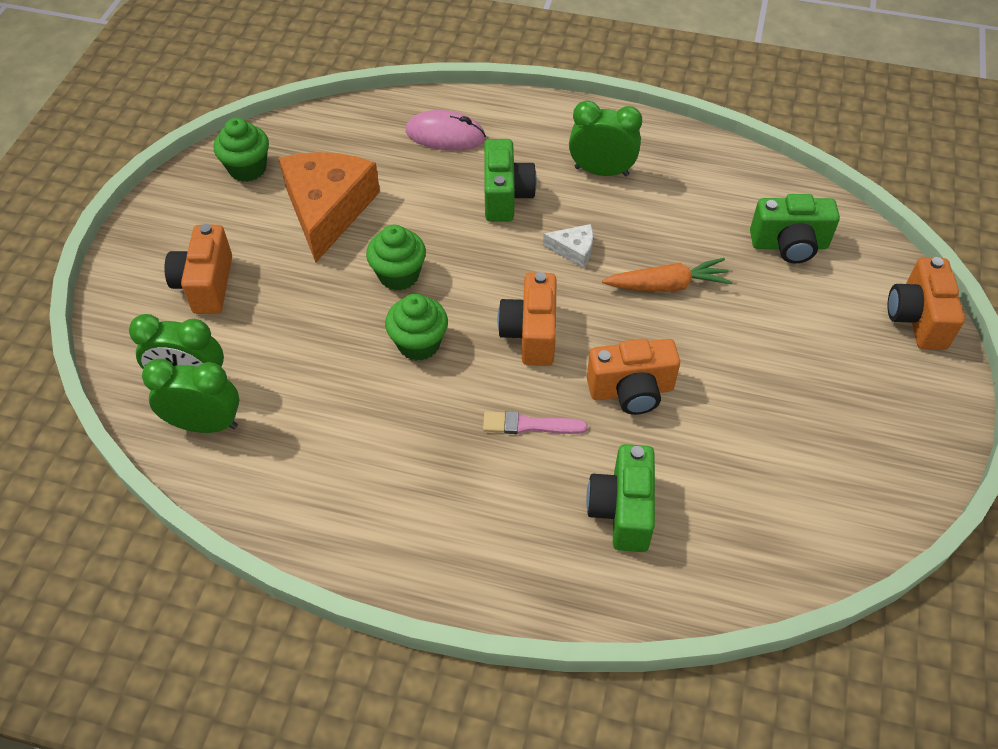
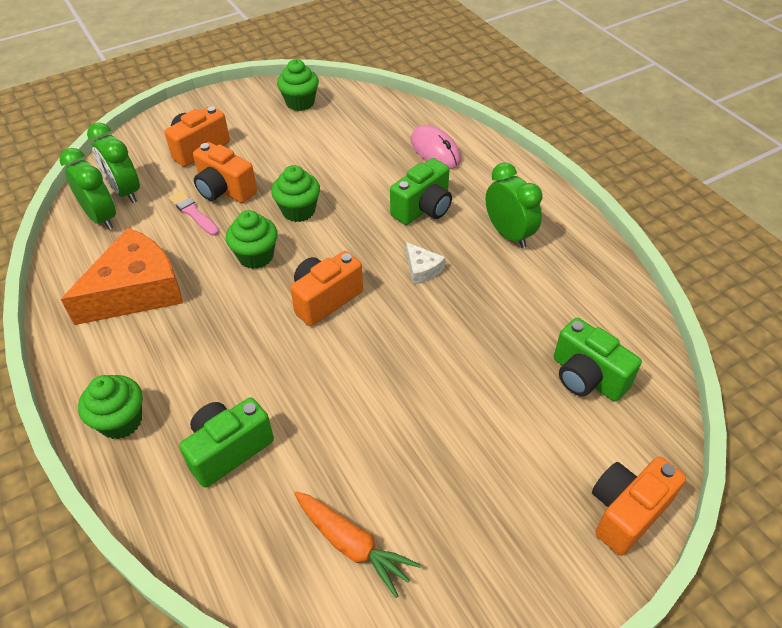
camera: 45 degrees right, 5 degrees down
(328, 209) = (311, 150): orange cheese -> orange cheese (136, 290)
(505, 569) = (121, 421): none -> green cupcake
(529, 425) = (249, 351): pink brush -> pink brush (193, 213)
(631, 391) = (337, 382): orange camera -> orange camera (224, 190)
(667, 285) = (454, 336): orange carrot -> orange carrot (352, 545)

